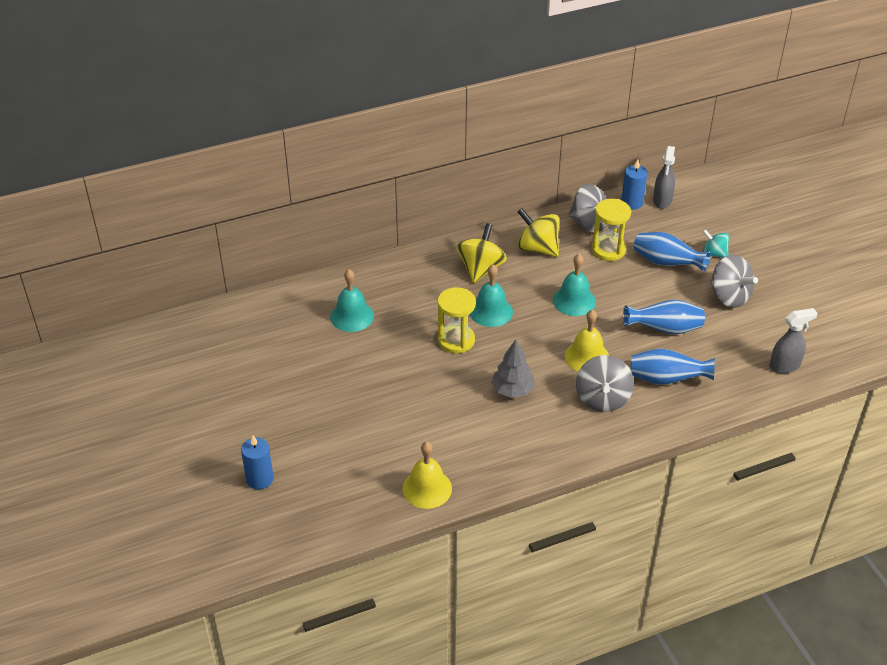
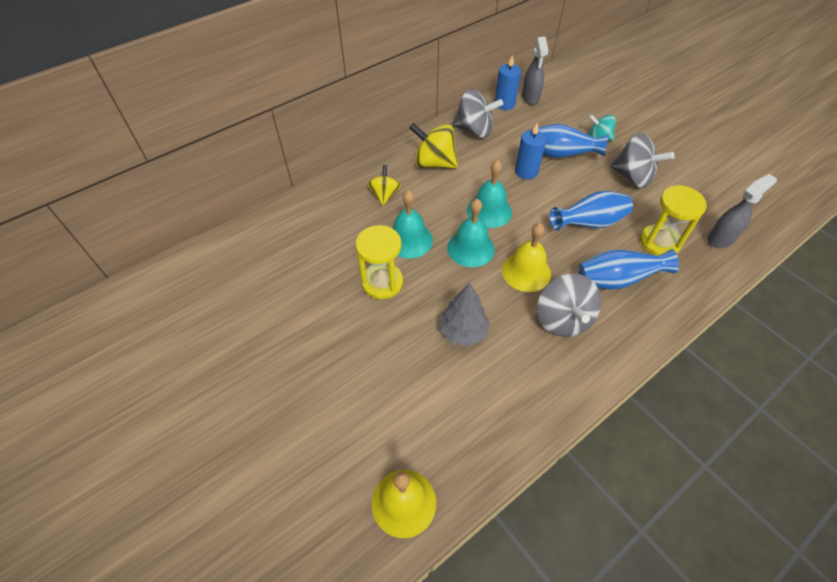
camera: 15 degrees left, 10 degrees up
(260, 479) = (177, 550): blue candle -> blue candle (526, 171)
(352, 316) = (259, 277): turquoise bell -> turquoise bell (470, 248)
(480, 269) = (384, 195): yellow spinning top -> yellow spinning top, size x0.62
(608, 250) = (501, 152): yellow hourglass -> yellow hourglass (659, 242)

